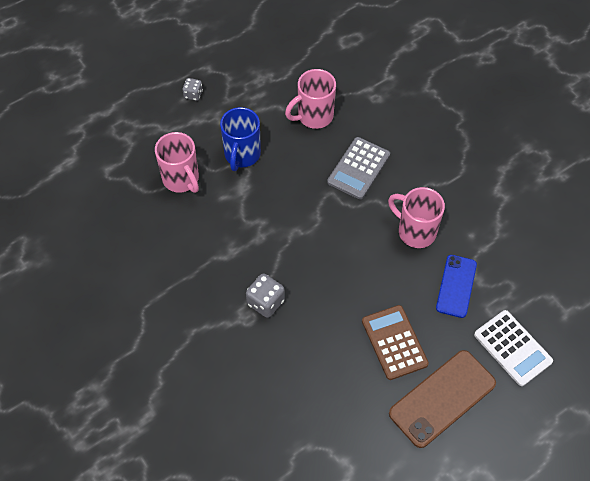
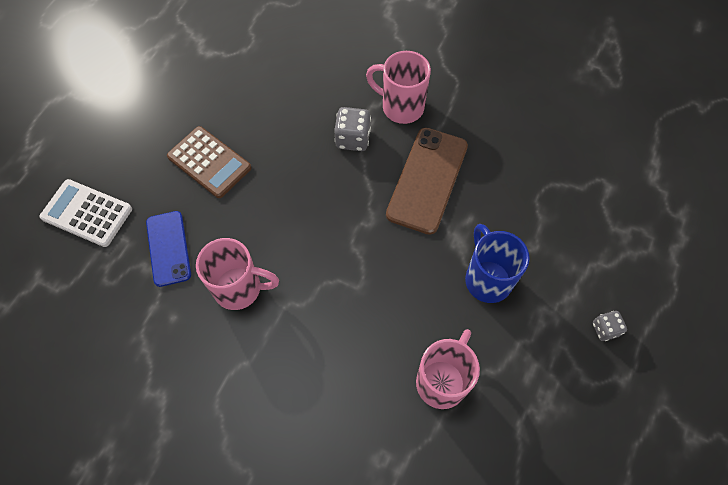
camera: 150 degrees right, 5 degrees up
(181, 179) = (526, 215): pink mug -> pink mug (401, 107)
(358, 168) = (345, 335): grey calculator -> none
(442, 398) = (142, 136): brown phone -> brown phone (427, 180)

